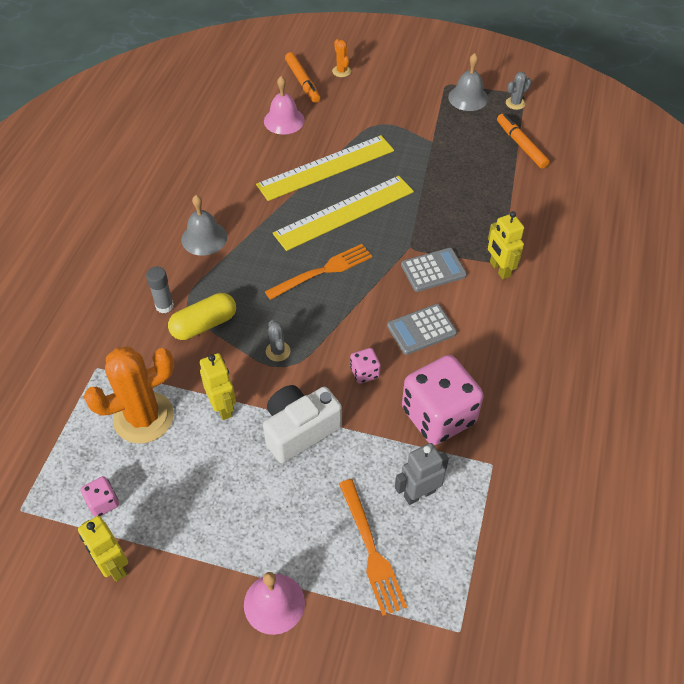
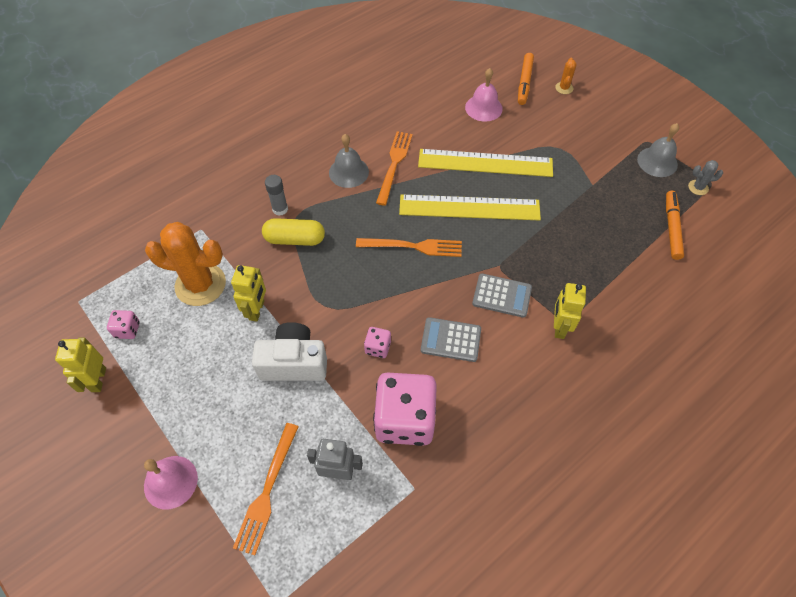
camera: 35 degrees right, 5 degrees up
(242, 209) = (394, 164): none -> orange fork
(278, 351) = (329, 291): grey cactus -> none

